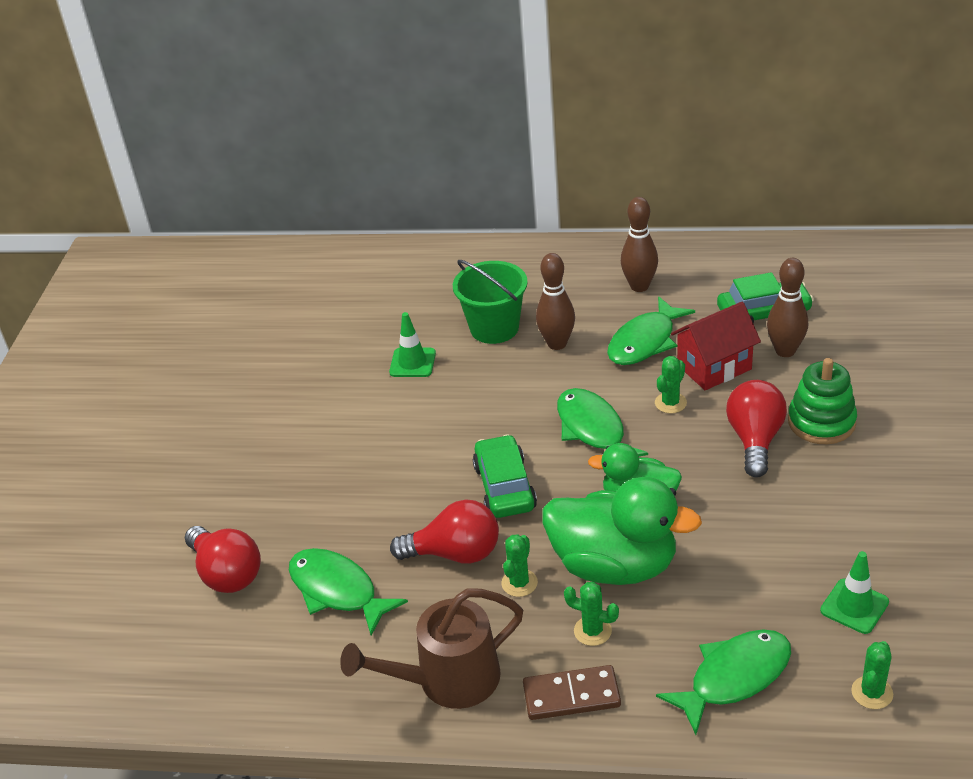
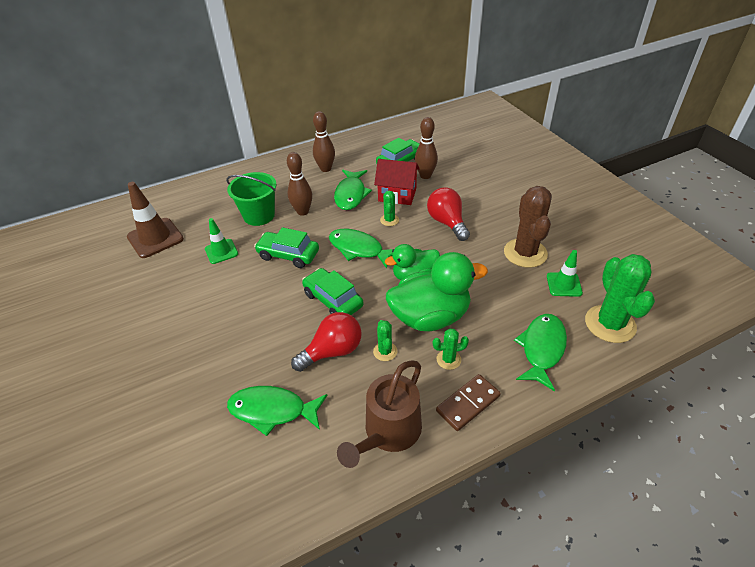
camera: 35 degrees left, 5 degrees up
(227, 573) = (182, 437): red light bulb -> none
(346, 313) = (155, 238): none -> brown traffic cone
(492, 401) = (288, 255): none -> green car
(714, 367) = (397, 195): red house -> red house turned 75 degrees clockwise
(821, 422) = (471, 202): green stacking toy -> none
(837, 535) = (525, 253): none -> brown cactus
(872, 692) = (610, 324): green cactus -> green cactus, size x2.07

